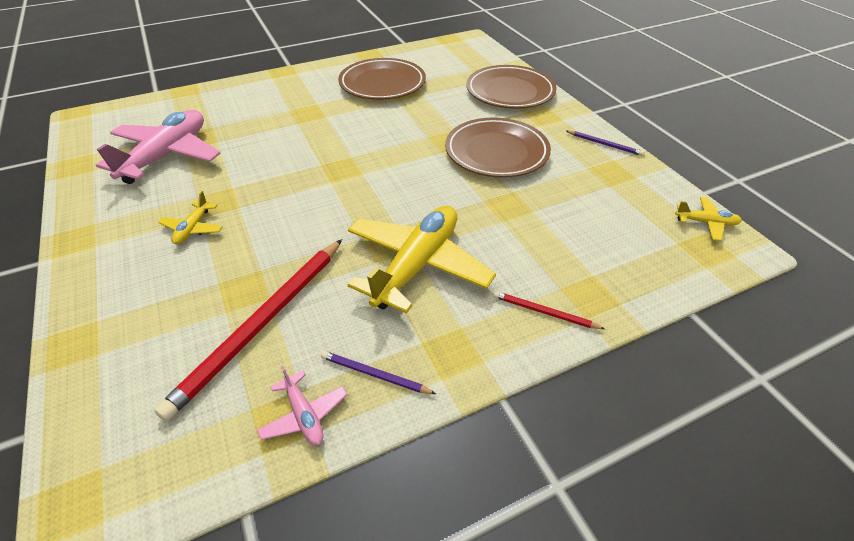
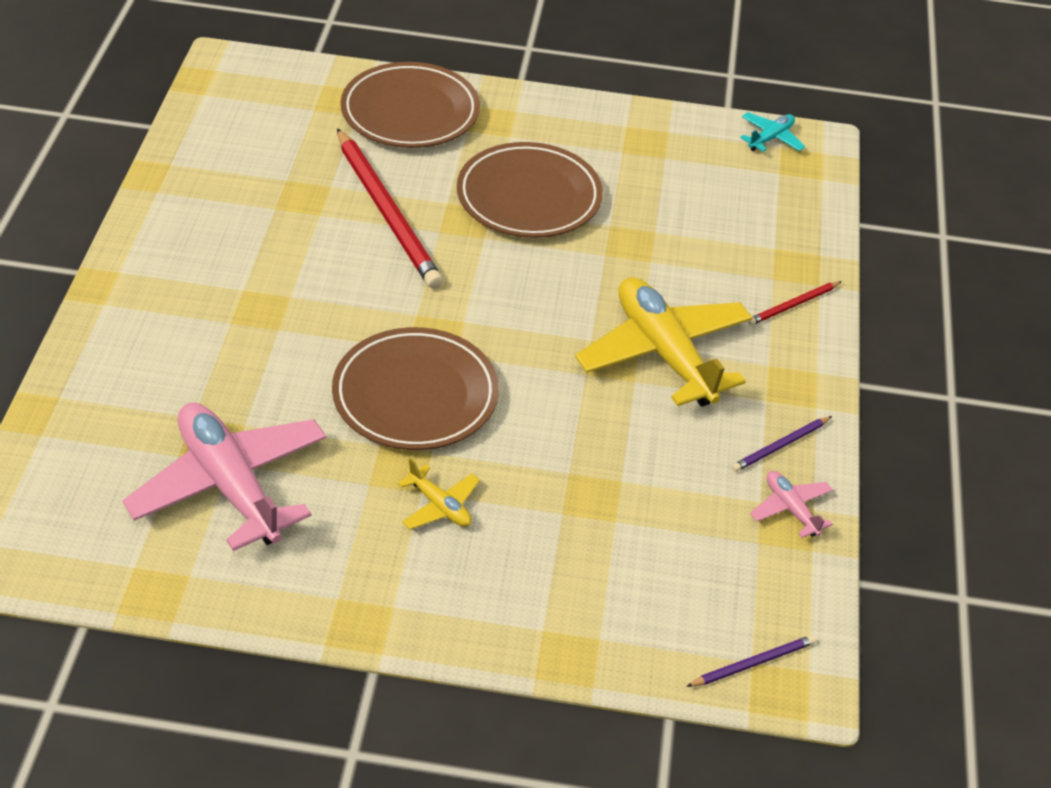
camera: 60 degrees left, 0 degrees up
(262, 324) = (656, 499): red pencil -> red pencil (387, 212)
(304, 415) = (791, 509): pink plane -> pink plane turned 120 degrees counterclockwise
(382, 84) = (259, 205): brown plate -> brown plate (415, 395)
(604, 144) = (595, 114): purple pencil -> purple pencil (753, 663)
(705, 223) = (770, 138): yellow plane -> turquoise plane

